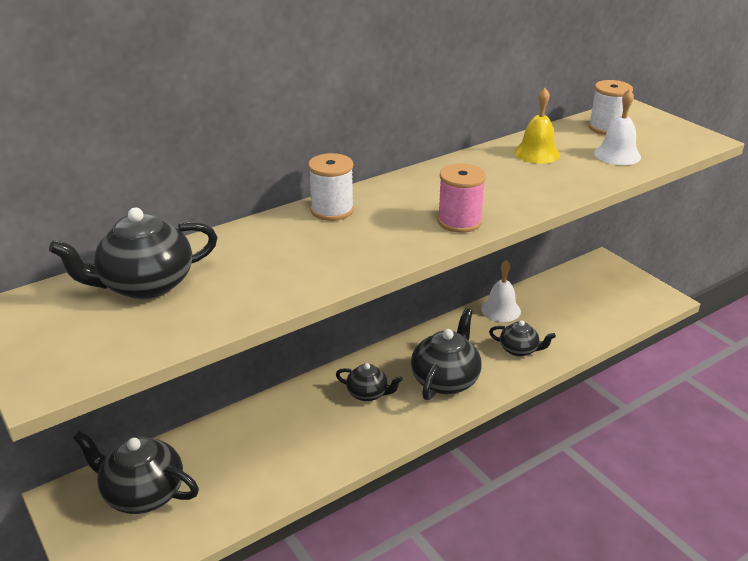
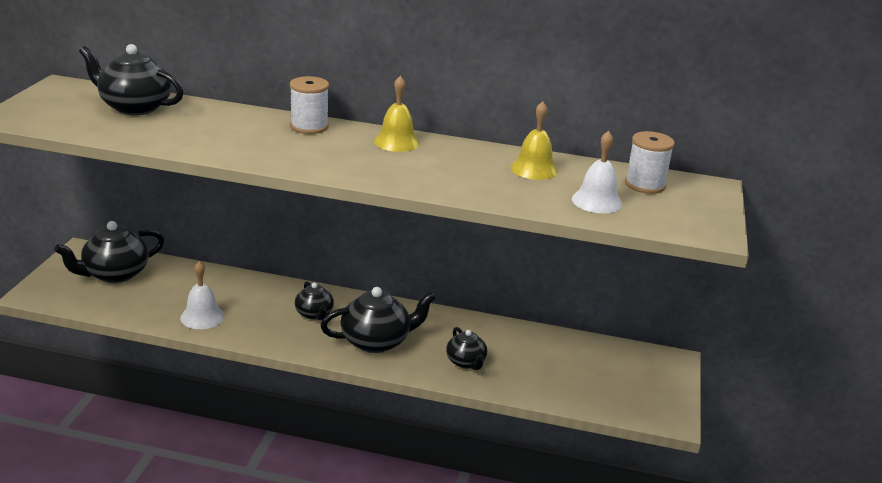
camera: 45 degrees right, 5 degrees down
(142, 493) = (114, 274): black teapot -> black teapot turned 105 degrees counterclockwise
(418, 184) = (396, 142): none -> yellow bell
(459, 221) = (363, 171): pink spool -> none
(500, 310) = (507, 333): white bell -> white bell (202, 317)

